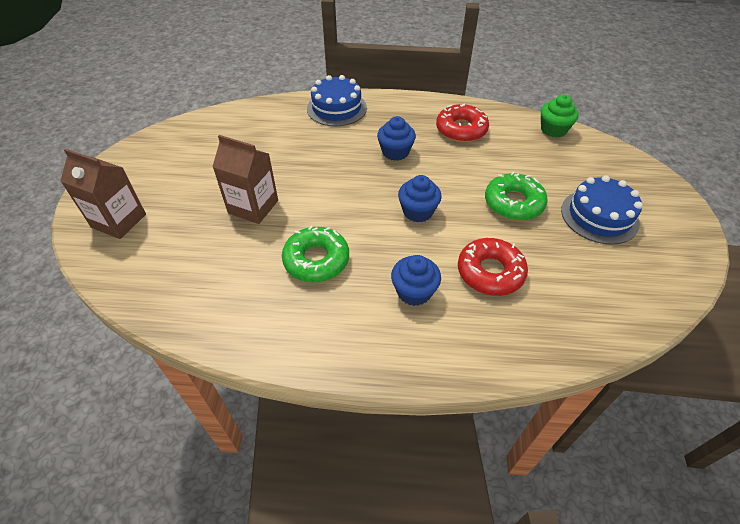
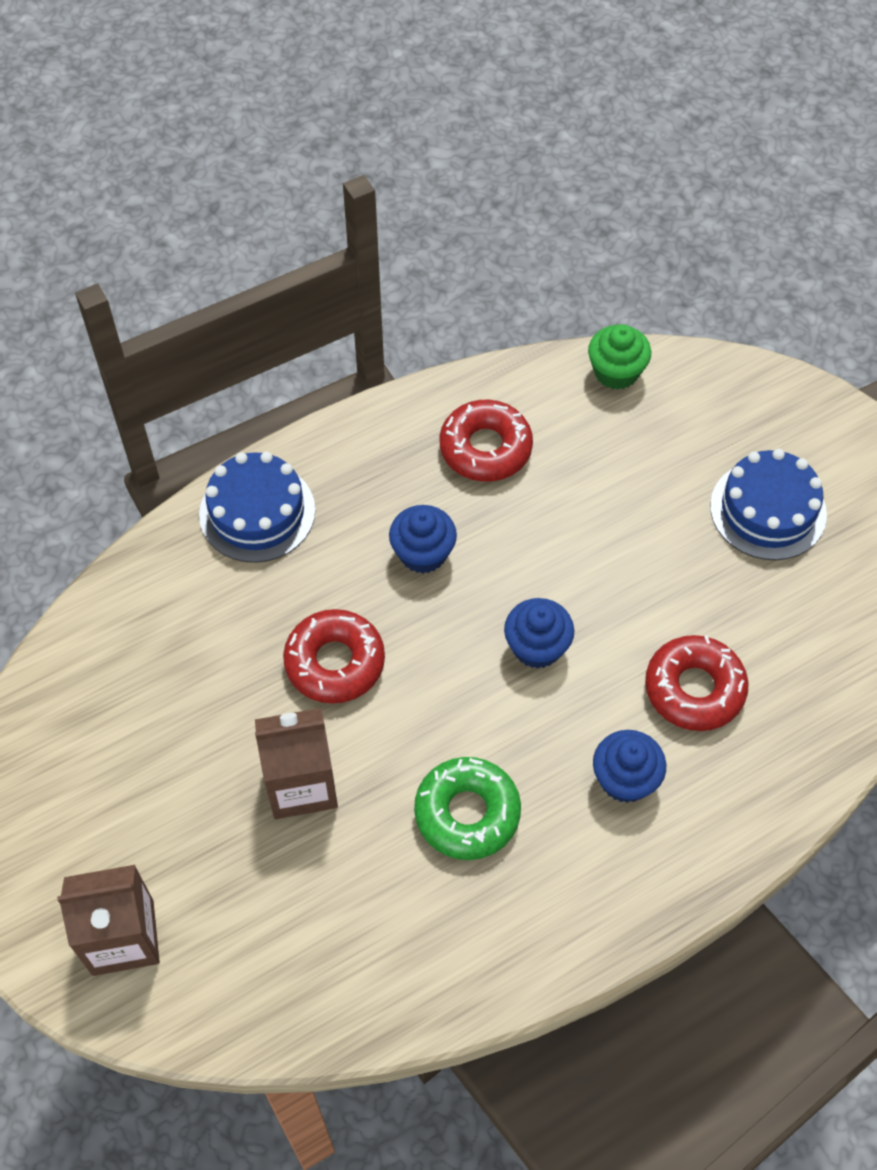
camera: 35 degrees left, 10 degrees up
(315, 171) = (335, 662): none -> red donut
(513, 203) = (650, 553): green donut -> none

